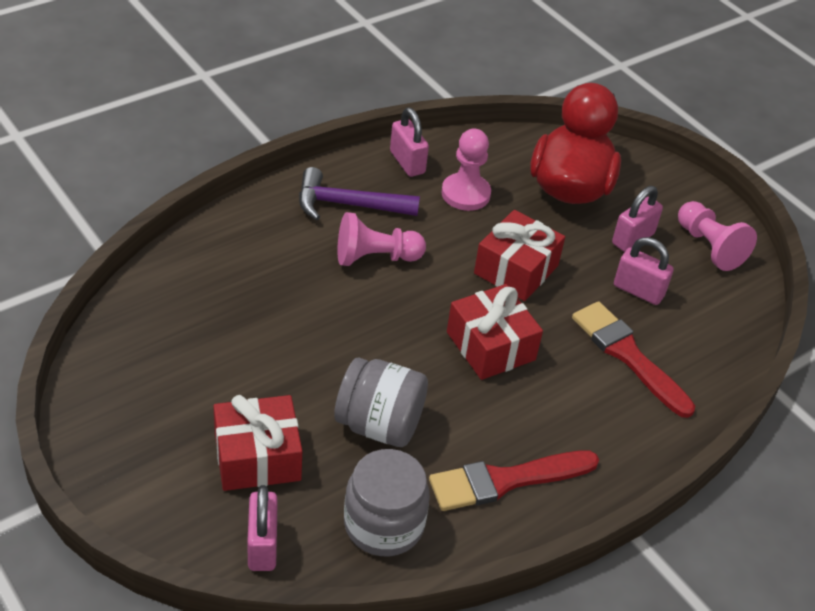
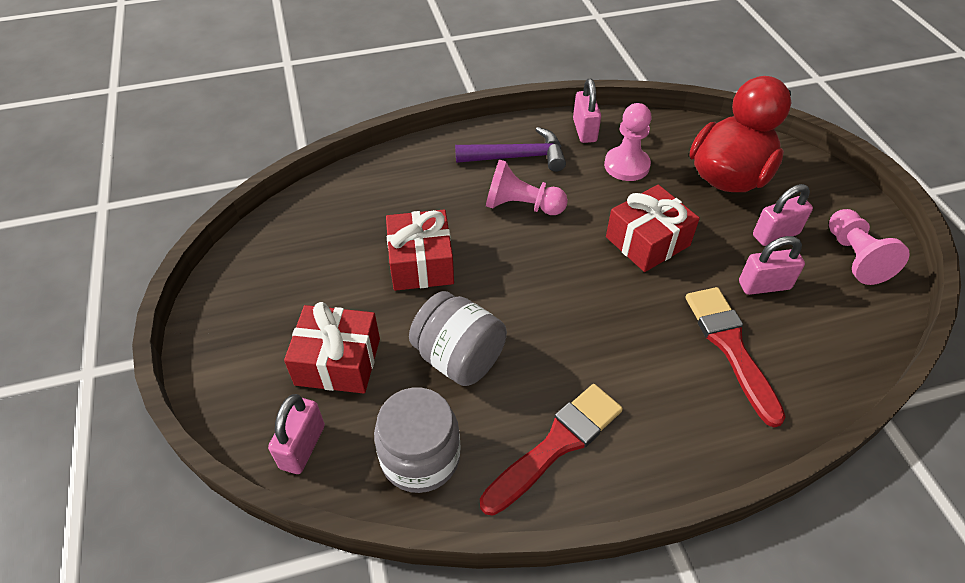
camera: 25 degrees right, 5 degrees up
(348, 205) = (517, 157): purple hammer -> purple hammer turned 150 degrees clockwise
(490, 346) = (595, 307): red gift -> red gift (421, 263)
(506, 480) = (556, 445): red brush -> red brush turned 135 degrees clockwise
(638, 290) = (764, 285): pink padlock -> pink padlock turned 60 degrees counterclockwise

